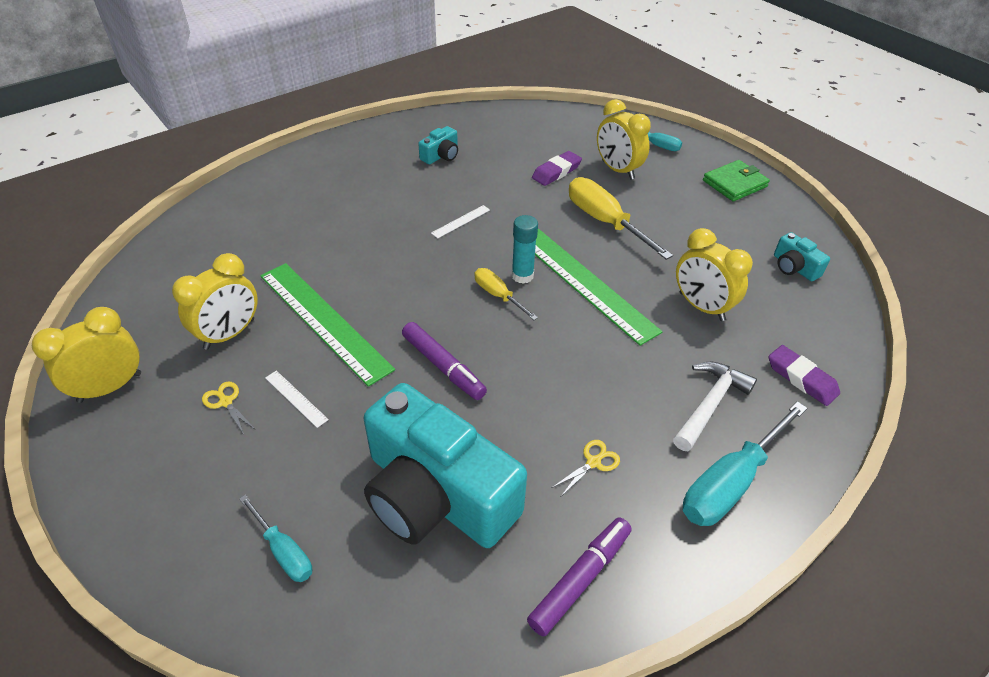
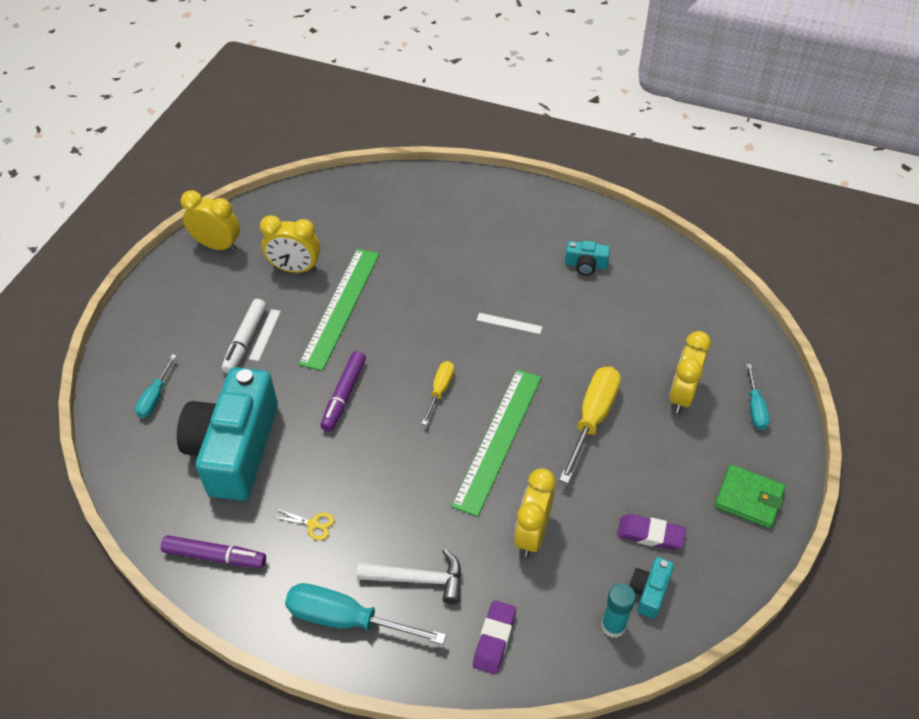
camera: 60 degrees right, 5 degrees up
(226, 402) = (240, 303): yellow scissors -> none
(286, 419) = (245, 340): none -> white marker
(522, 276) = (475, 394): turquoise glue stick -> turquoise glue stick (613, 626)
(556, 172) = (636, 352): purple eraser -> purple eraser (650, 534)

